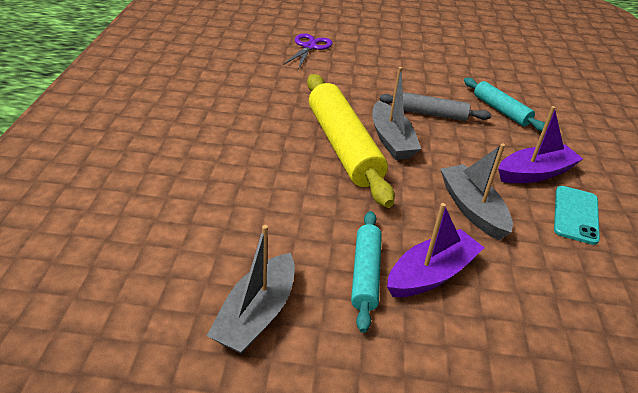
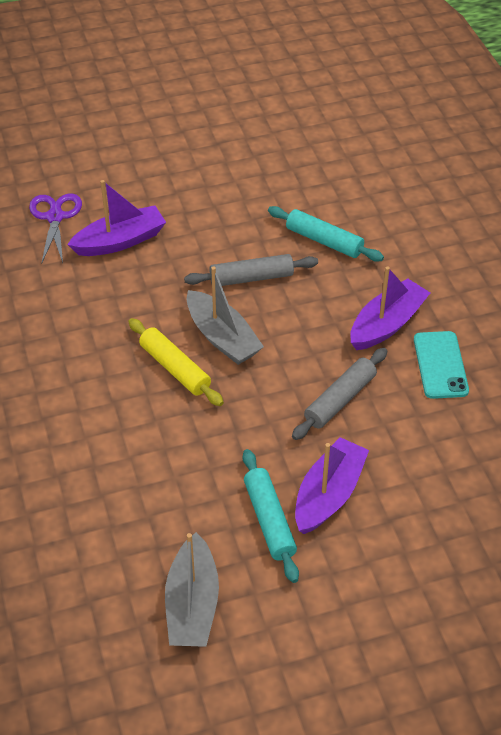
camera: 20 degrees left, 10 degrees up
(343, 146) = (175, 368): yellow rolling pin -> yellow rolling pin, size x0.55
(346, 69) = (120, 241): none -> purple boat
(472, 209) = (340, 400): grey boat -> grey rolling pin

